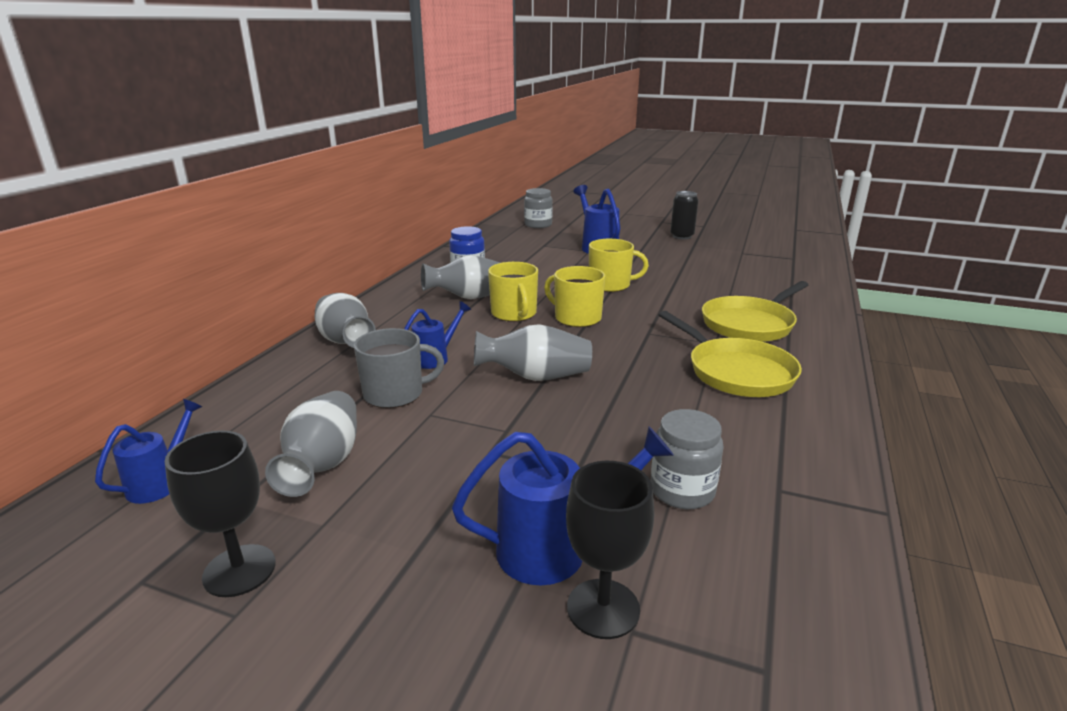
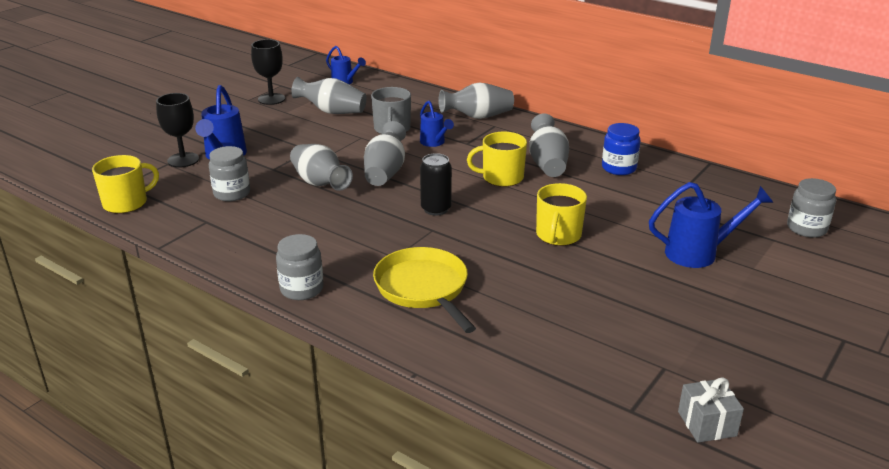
camera: 105 degrees right, 5 degrees up
(576, 318) = (480, 203): yellow mug -> yellow mug (126, 203)
(596, 417) = (320, 183): none -> grey vase
(682, 236) = (753, 335): black can -> black can (436, 209)
(736, 372) = (340, 250): yellow pan -> none
(778, 244) = (707, 424): none -> grey gift
(825, 378) = (302, 289): none -> grey jar

